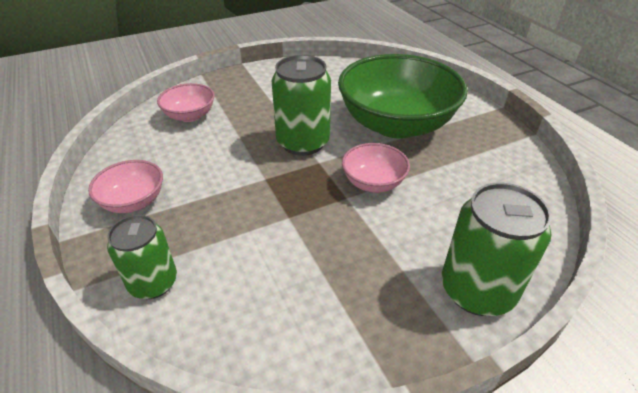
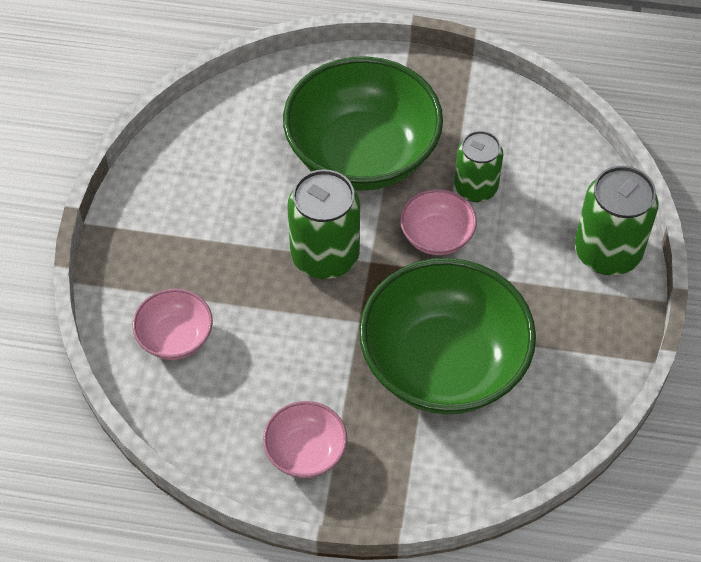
camera: 55 degrees left, 15 degrees up
(153, 283) = (436, 473): green can -> green can (475, 188)
(264, 237) = (443, 364): none -> green bowl

